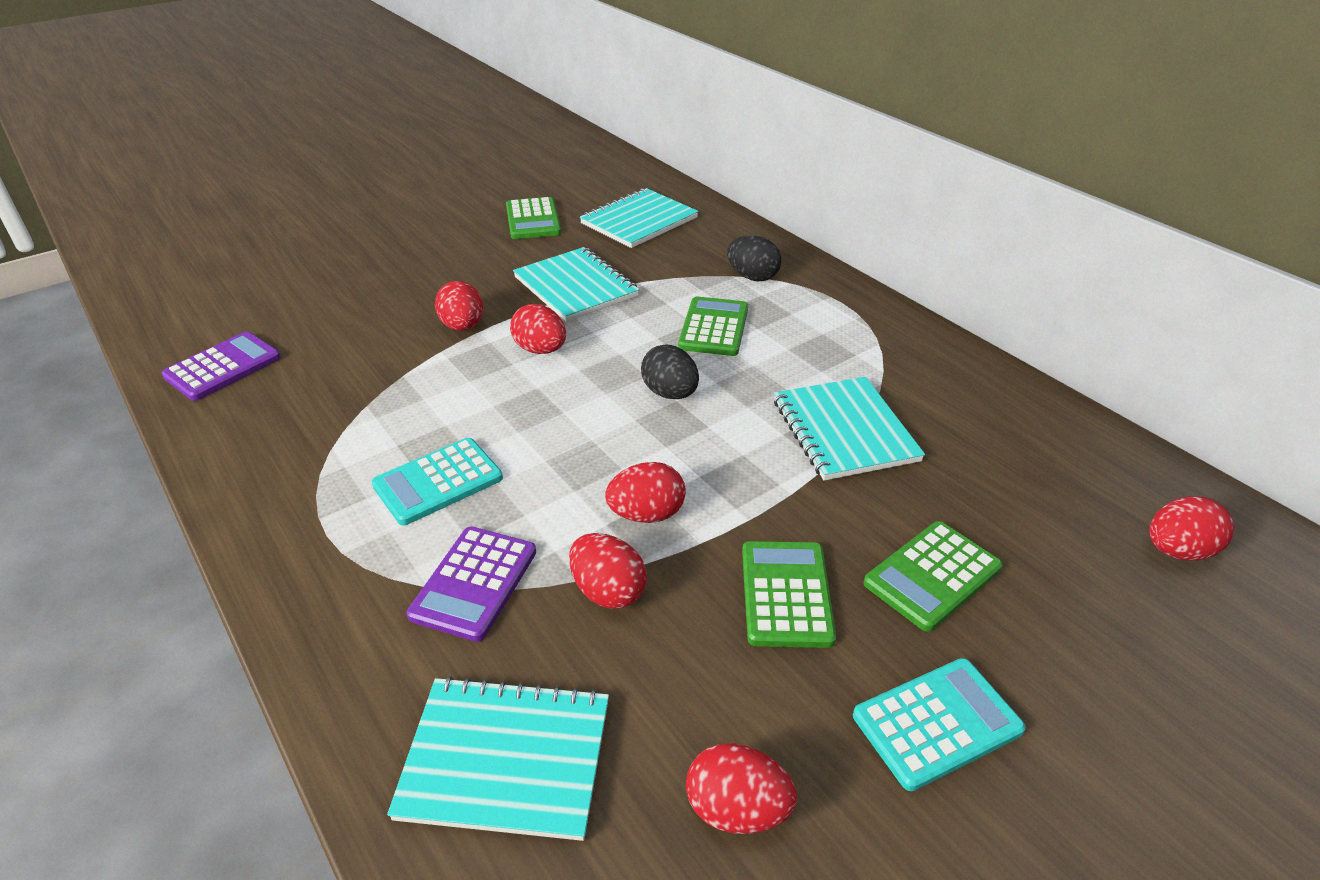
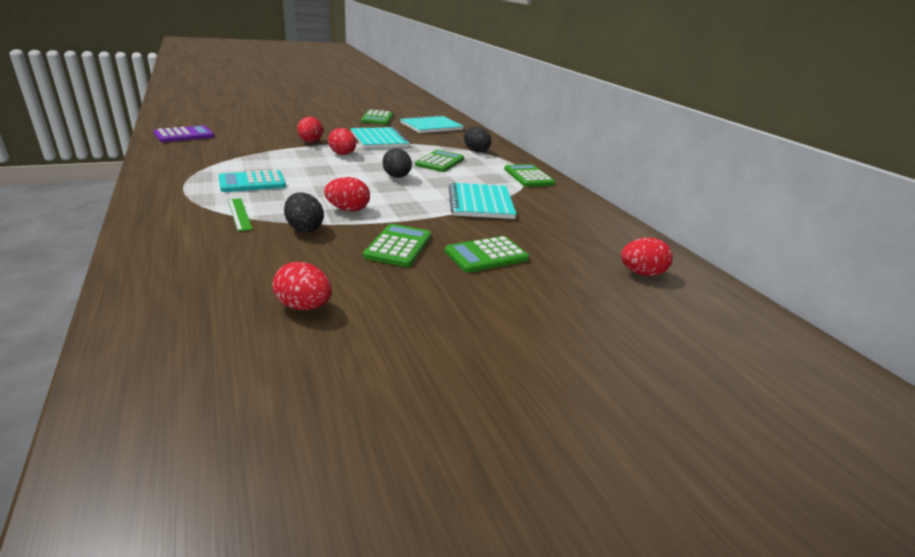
camera: 10 degrees right, 10 degrees down
(474, 583) = (239, 214): purple calculator -> green ruler
(506, 759) = (200, 267): turquoise notebook -> none
(608, 591) = (304, 228): red egg -> black egg
(876, 331) = (528, 176): none -> green calculator
(937, 723) = (442, 302): turquoise calculator -> none

